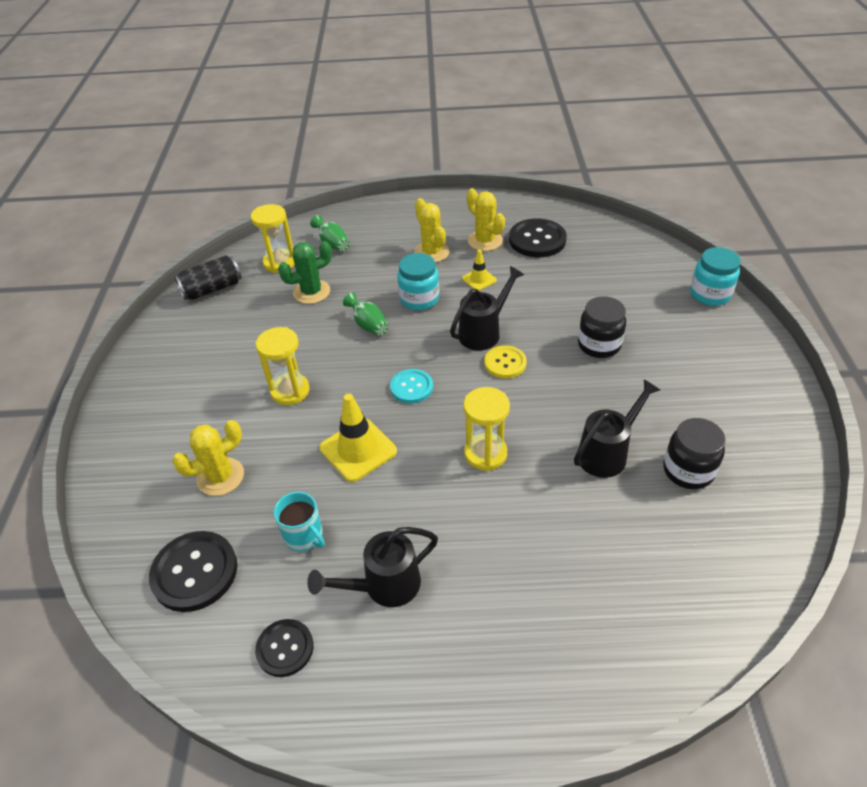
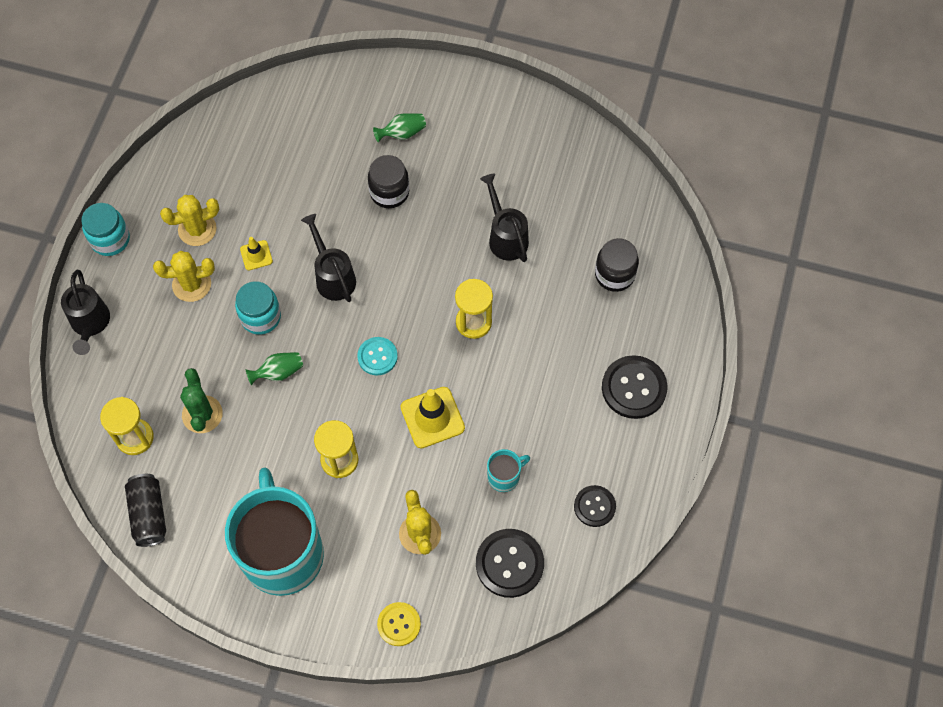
camera: 75 degrees left, 20 degrees up
(186, 378) = (282, 552): none -> turquoise mug
(332, 244) = (127, 377): green vase -> green vase (402, 133)
(384, 586) = (567, 429): black watering can -> black watering can (90, 324)
(505, 363) = (380, 273): yellow button -> yellow button (399, 624)
(537, 240) = (219, 182): black button -> black button (634, 388)
(688, 470) = (542, 191): black jar -> black jar (614, 274)
(710, 294) = (365, 80): turquoise jar -> turquoise jar (110, 239)

